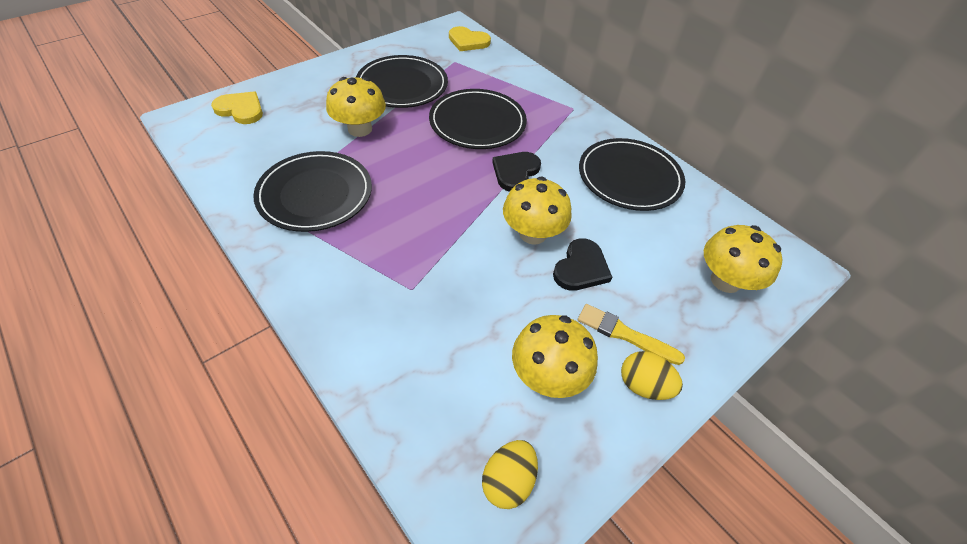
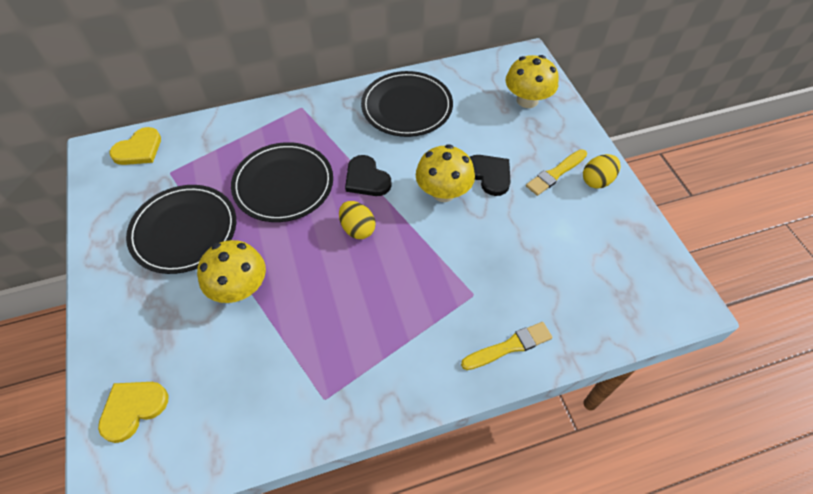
camera: 65 degrees left, 5 degrees up
(315, 194) = (324, 349): black plate -> none
(356, 335) = (509, 346): none -> yellow brush
(508, 481) = (649, 279): yellow egg -> yellow egg (357, 229)
(548, 375) = (577, 230): yellow mushroom -> none

